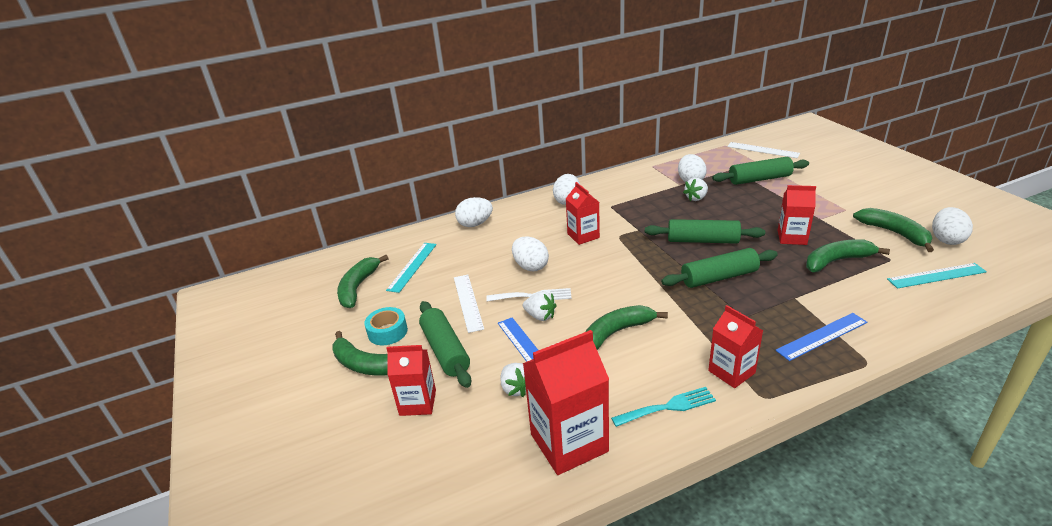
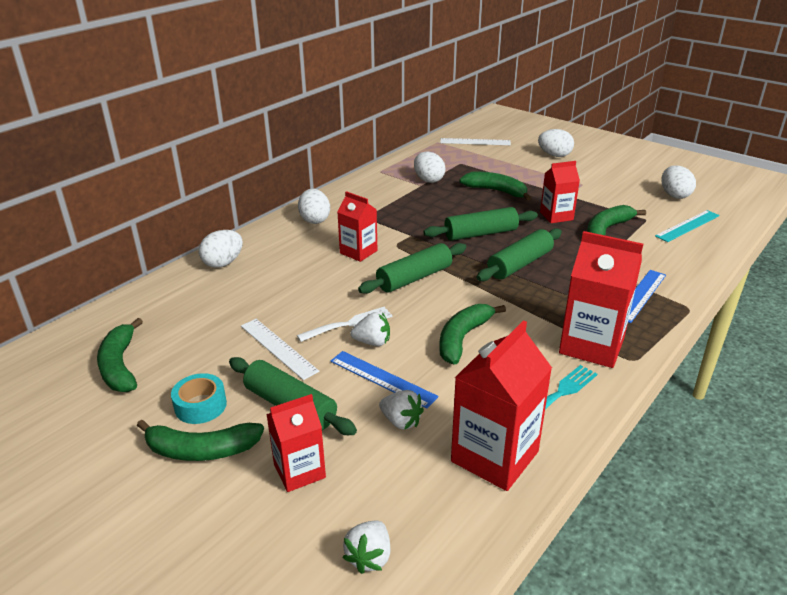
camera: 30 degrees left, 0 degrees up
(412, 266) = (177, 325): turquoise ruler -> none
(530, 266) = (323, 294): white egg -> white egg (554, 155)
(696, 198) = (446, 195): white strawberry -> white strawberry (369, 557)
(731, 372) = (591, 345): red carton -> red carton, size x1.62
(759, 179) = (491, 169): green rolling pin -> green rolling pin (414, 278)
(894, 233) = (633, 197): green banana -> green banana (496, 191)

